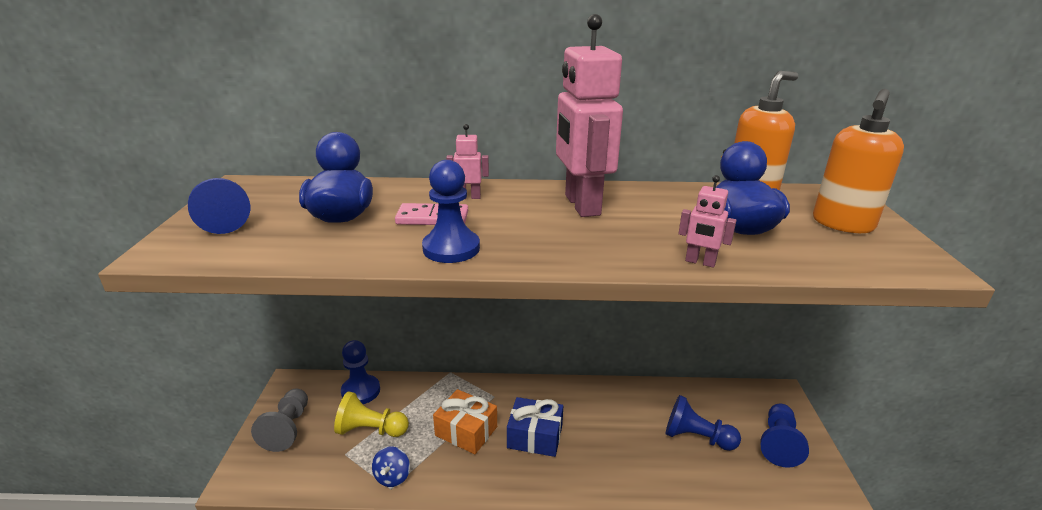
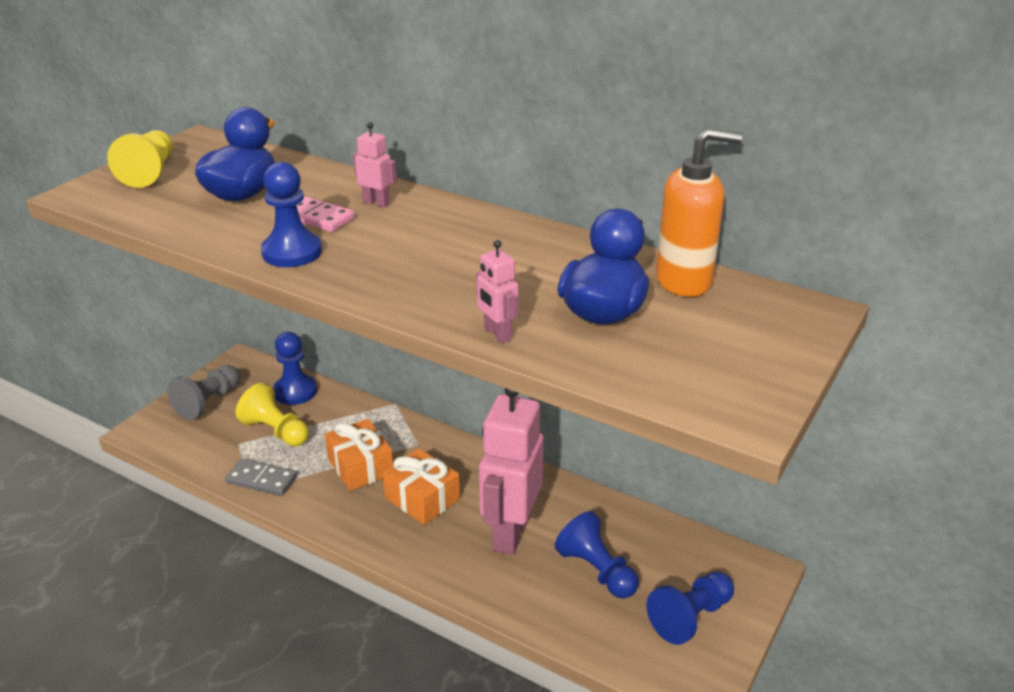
camera: 30 degrees right, 5 degrees up
(223, 219) = (150, 172): blue pawn -> yellow pawn
(392, 477) = (261, 480): blue spinning top -> grey domino
(535, 436) = (422, 498): blue gift -> orange gift
(581, 205) = (474, 241): pink robot -> pink robot (510, 533)
(842, 224) = (736, 344): orange soap dispenser -> none

